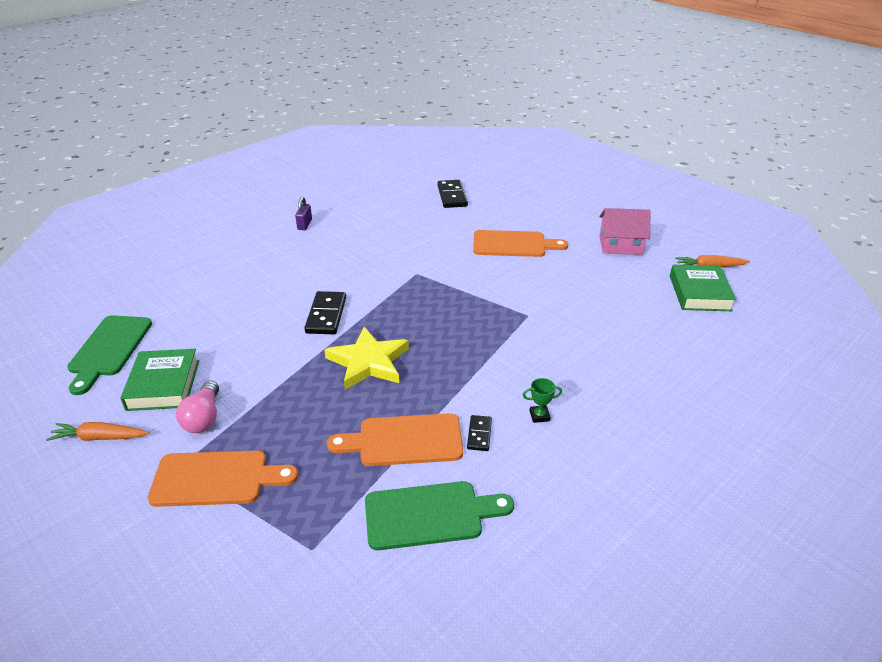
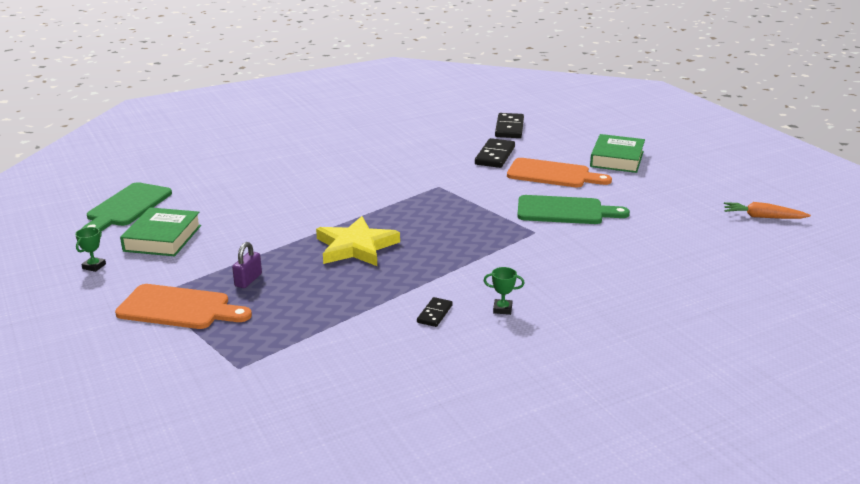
camera: 15 degrees right, 10 degrees down
(100, 437) = (94, 266): orange carrot -> green trophy
(203, 418) = (187, 266): pink light bulb -> none
(304, 224) = (347, 136): purple padlock -> purple padlock (248, 280)
(326, 315) = (333, 207): black domino -> black domino (495, 156)
(404, 440) = (360, 307): orange cutting board -> none
(430, 515) = (356, 362): green cutting board -> green cutting board (565, 211)
(620, 245) = (671, 188): pink house -> none
(699, 293) = (737, 237): green book -> green book (617, 159)

